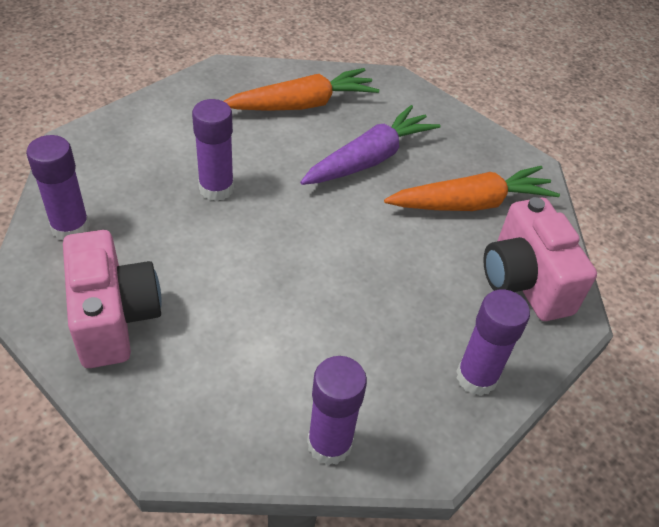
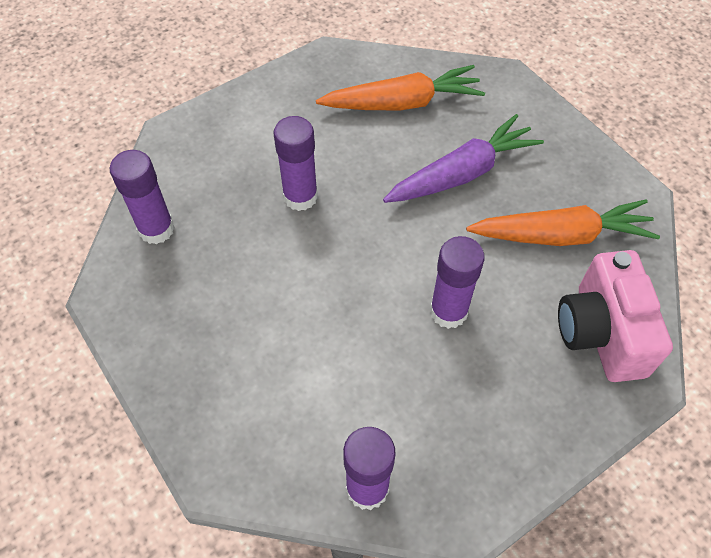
camera: 15 degrees right, 10 degrees up
(114, 318) = (185, 331): pink camera -> none
(476, 377) = (527, 436): purple glue stick -> purple glue stick (448, 311)

